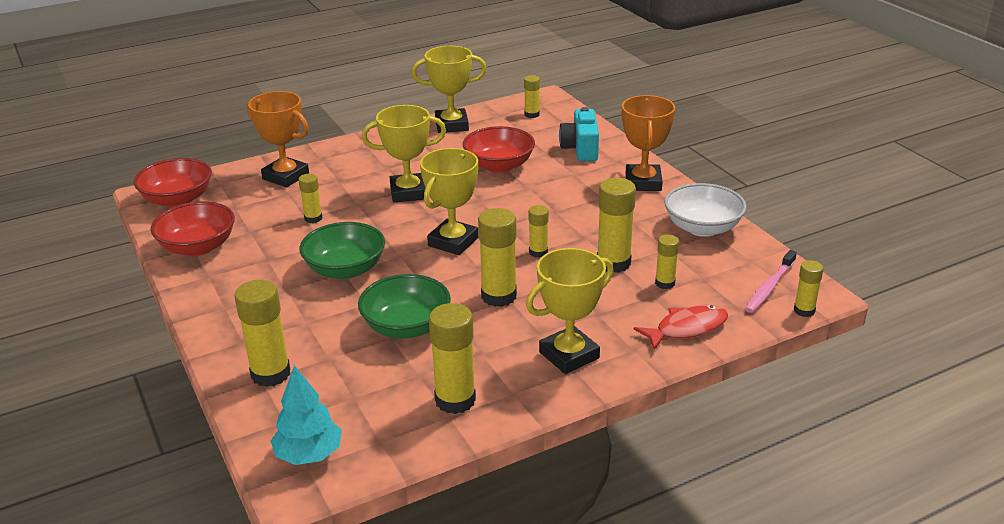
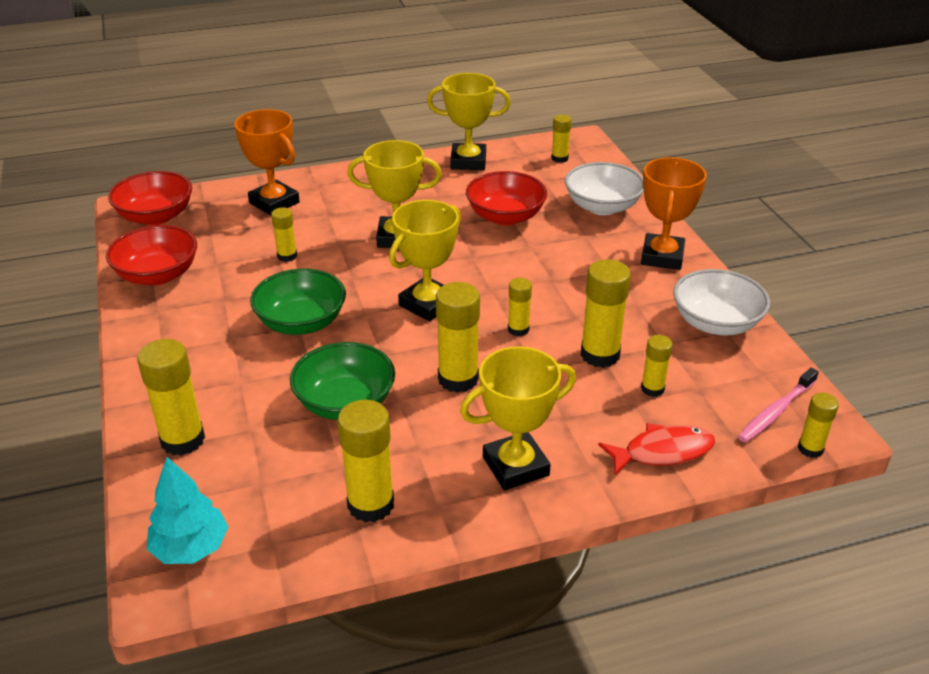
camera: 10 degrees right, 5 degrees up
(580, 149) = (602, 206): turquoise camera -> white bowl

